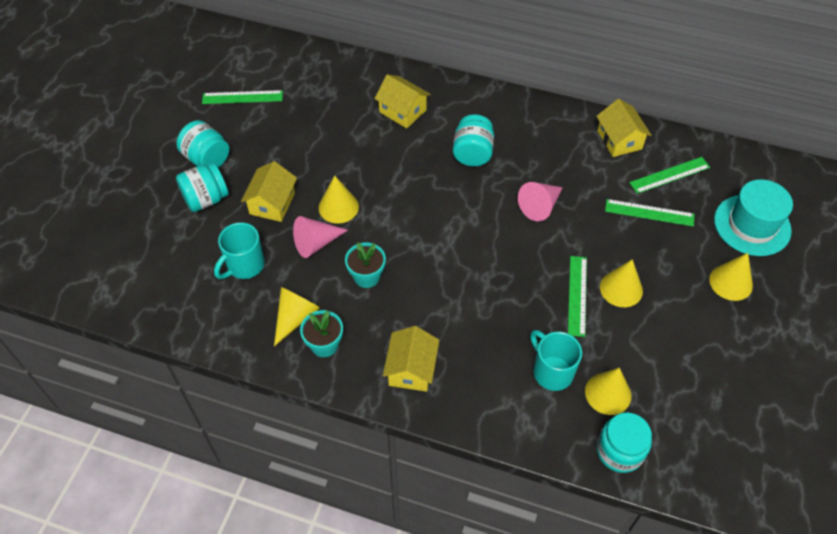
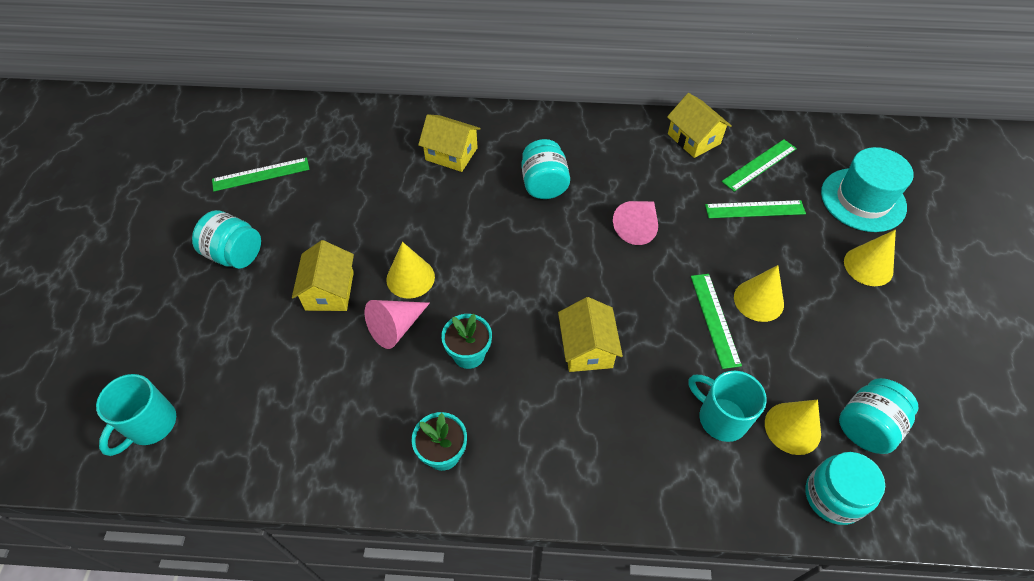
camera: 15 degrees left, 0 degrees up
(206, 199) = (246, 304): turquoise jar -> turquoise jar (866, 426)
(244, 265) = (315, 376): turquoise mug -> turquoise mug (150, 425)
(295, 317) = (397, 426): yellow cone -> none
(411, 369) = (558, 457): yellow house -> yellow house (587, 348)

